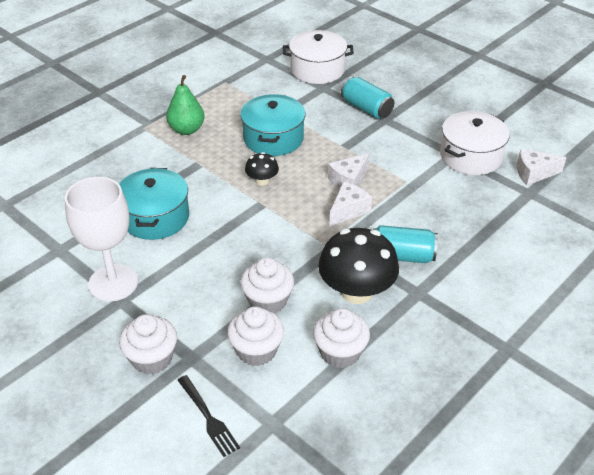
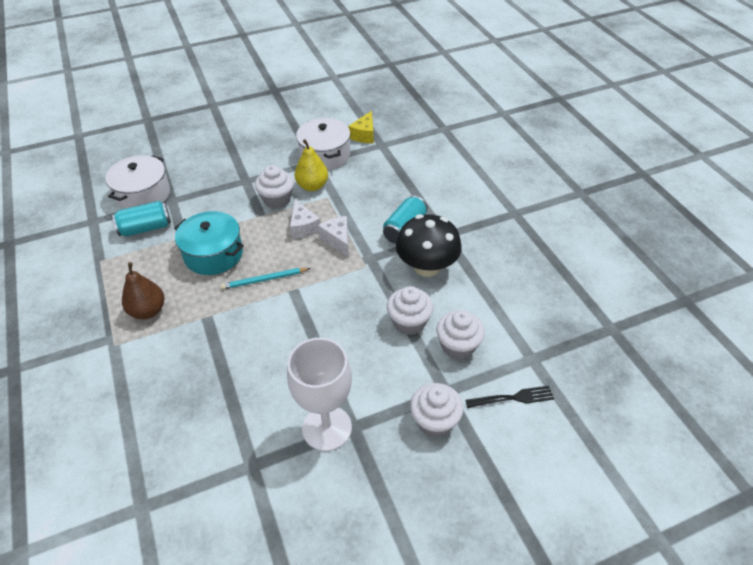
camera: 65 degrees left, 5 degrees up
(155, 217) = (259, 371): turquoise pot -> none
(186, 129) = (148, 311): green pear -> brown pear
(262, 181) = (264, 280): black mushroom -> turquoise pencil
(340, 352) = (481, 297): white cupcake -> white cupcake (277, 199)
(366, 108) = (223, 185): turquoise can -> turquoise can (146, 228)
(414, 165) = (312, 186): none -> yellow pear
(533, 173) = (364, 135): white cheese -> yellow cheese

